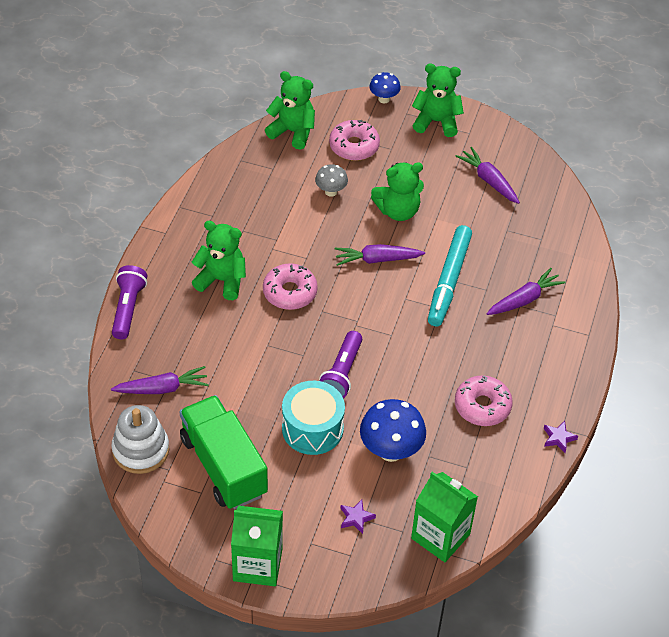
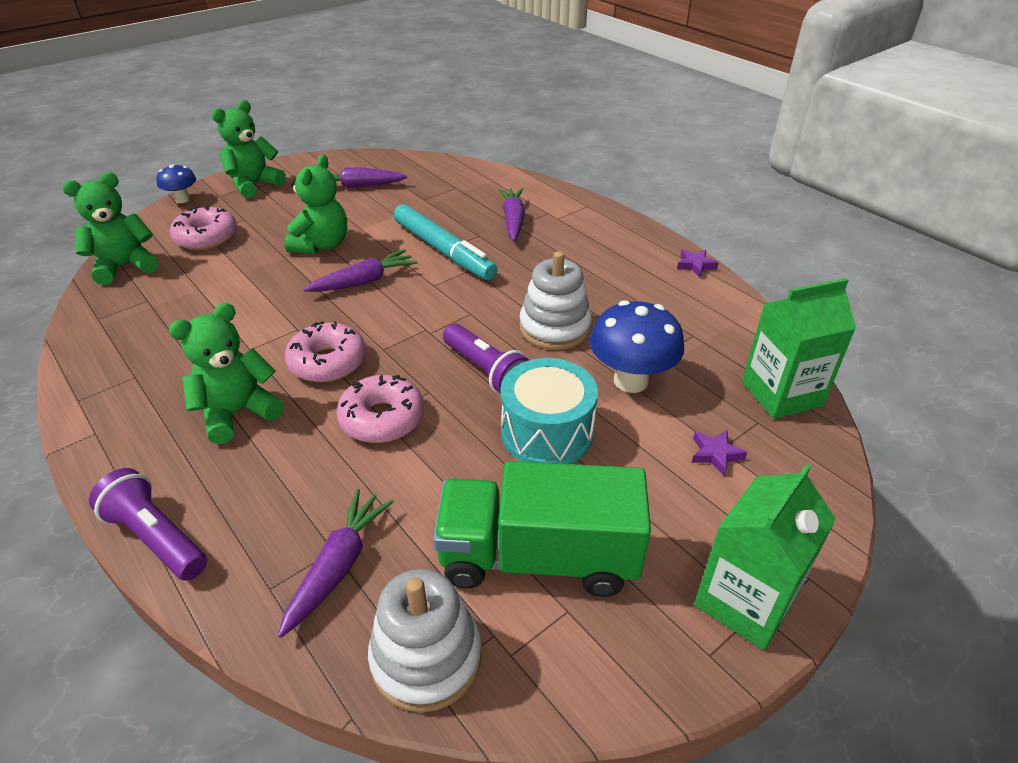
camera: 55 degrees left, 10 degrees down
(331, 191) = (237, 275): grey mushroom -> none
(377, 259) = (363, 282): purple carrot -> purple carrot turned 150 degrees counterclockwise
(412, 387) = (554, 328): none -> white stacking toy
(482, 406) = (619, 293): pink donut -> pink donut (382, 418)

